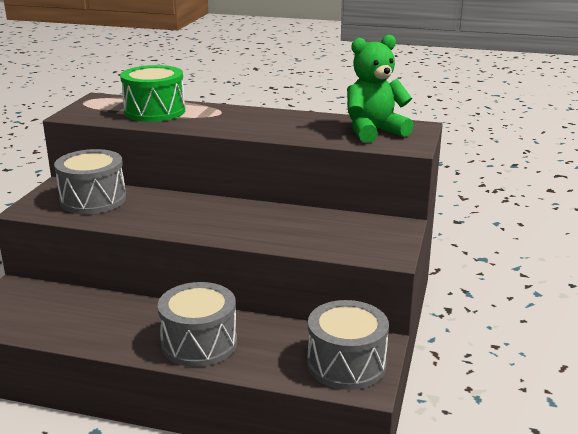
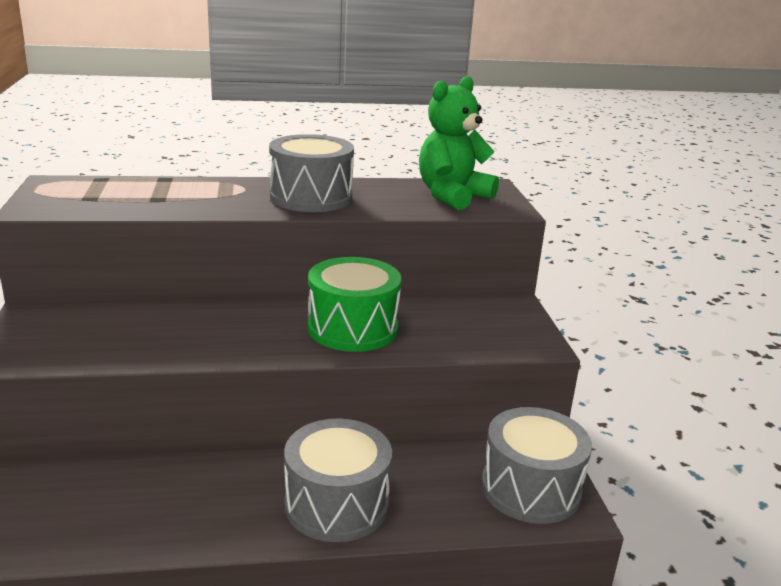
camera: 25 degrees left, 0 degrees up
(93, 200) = (100, 328): grey drum -> grey drum (311, 197)
(154, 111) = (153, 194): green drum -> green drum (352, 328)

